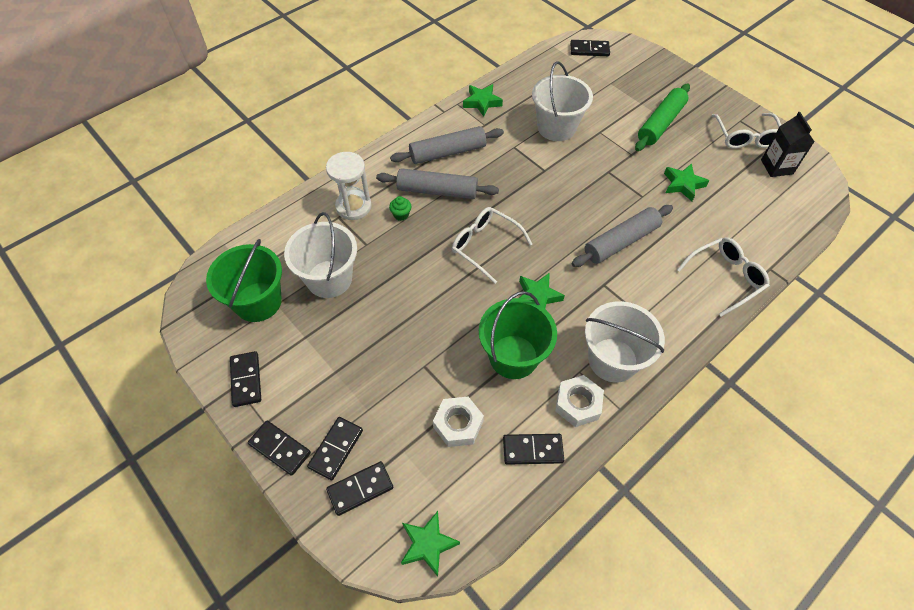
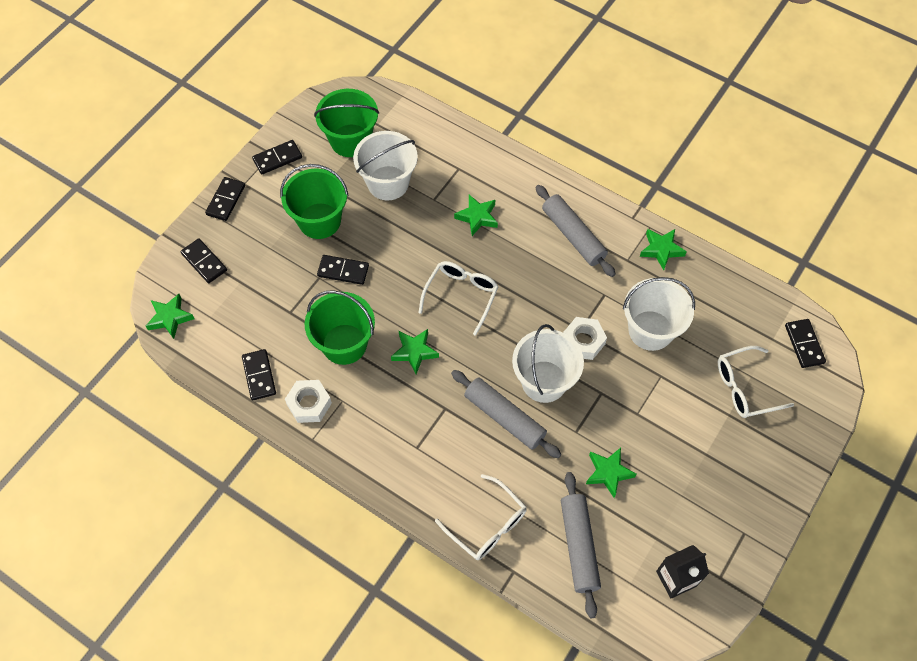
camera: 75 degrees right, 5 degrees up
(336, 449) = (233, 236): black domino -> black domino (343, 271)
(351, 352) = (319, 221): none -> green bucket
(353, 206) = (475, 176): white hourglass -> none
(401, 215) = (477, 217): green cupcake -> green star
(437, 191) = (517, 239): grey rolling pin -> grey rolling pin (578, 546)
(458, 424) = (270, 315): white nut -> white nut (583, 341)
(612, 360) = (361, 427): white bucket -> white bucket (544, 381)
(660, 123) = (701, 440): green rolling pin -> none
(745, 137) = (715, 540): white glasses -> white glasses (744, 388)

